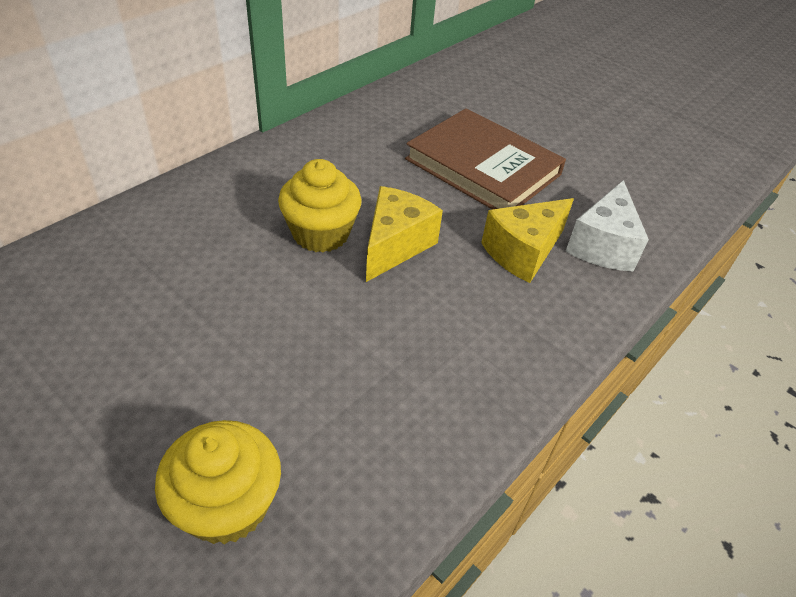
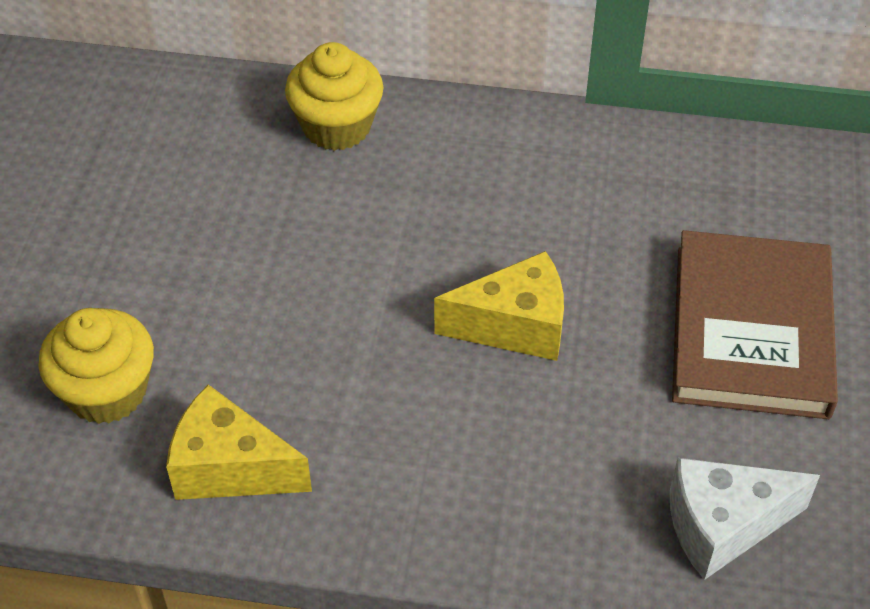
camera: 60 degrees right, 5 degrees up
(321, 233) = (469, 255): yellow cupcake -> yellow cupcake (337, 126)
(523, 252) = (623, 449): yellow cheese -> yellow cheese (230, 468)

